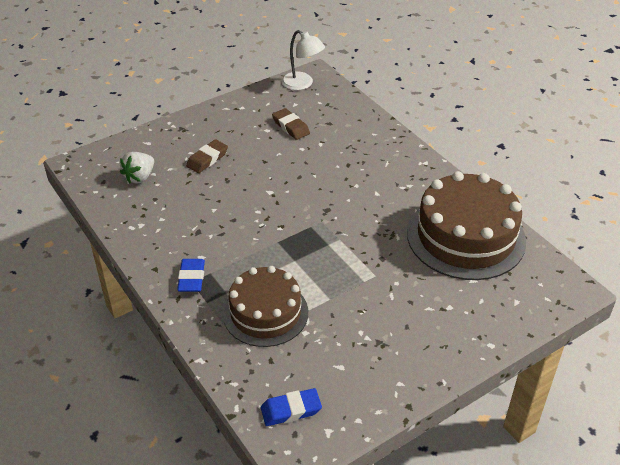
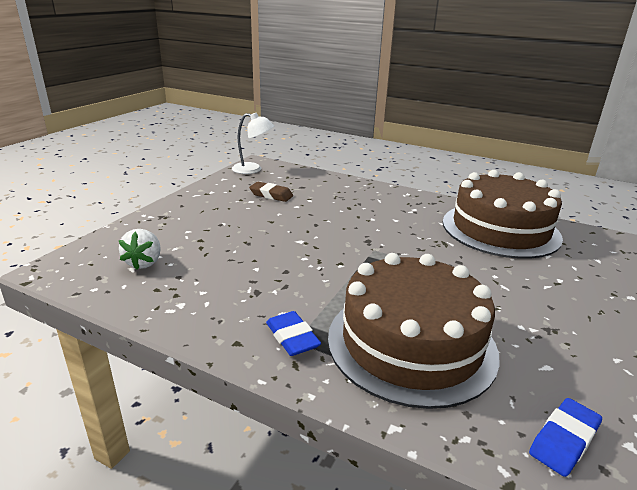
camera: 30 degrees left, 15 degrees down
(207, 159) = (211, 232): brown eraser -> none
(265, 313) = (411, 343): brown cake -> brown cake, size x1.51

